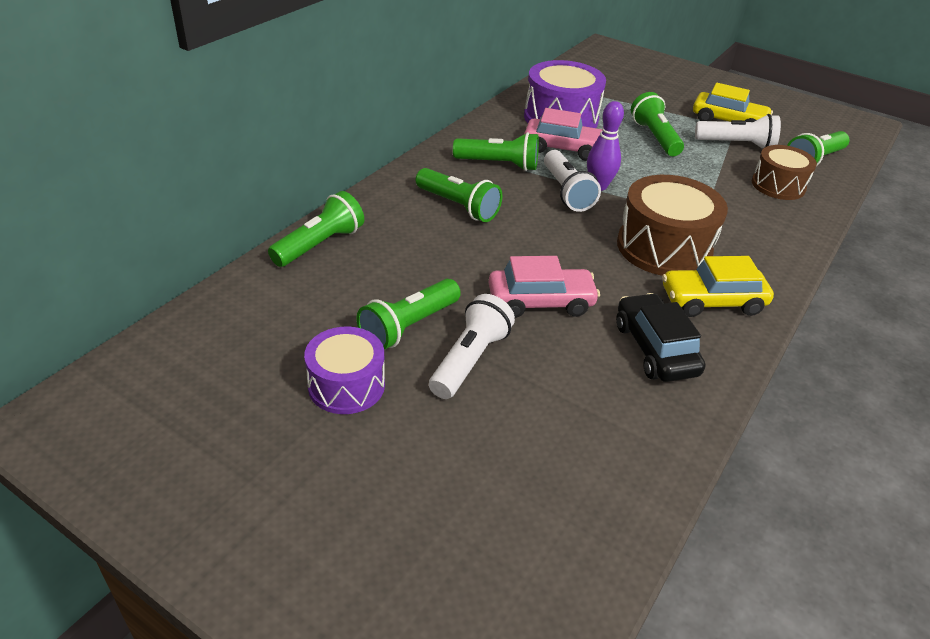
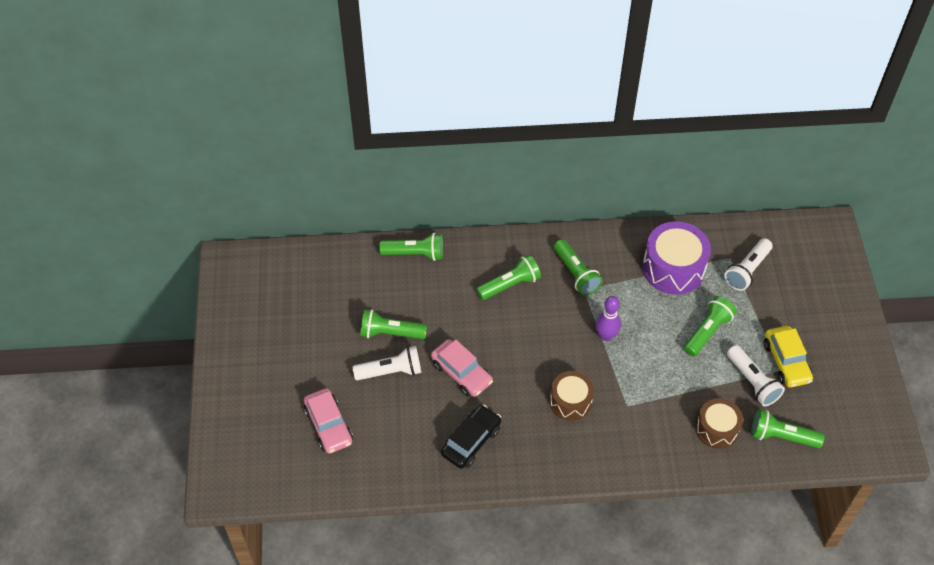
camera: 55 degrees right, 15 degrees up
(346, 385) = (333, 338): purple drum -> none
(458, 206) = (510, 285): green flashlight -> green flashlight turned 120 degrees counterclockwise
(563, 148) = (633, 293): pink car -> pink car (329, 426)
(566, 192) = (581, 324): white flashlight -> white flashlight (747, 270)
(664, 247) = (570, 401): brown drum -> brown drum, size x0.63
(712, 301) = (539, 448): yellow car -> none

